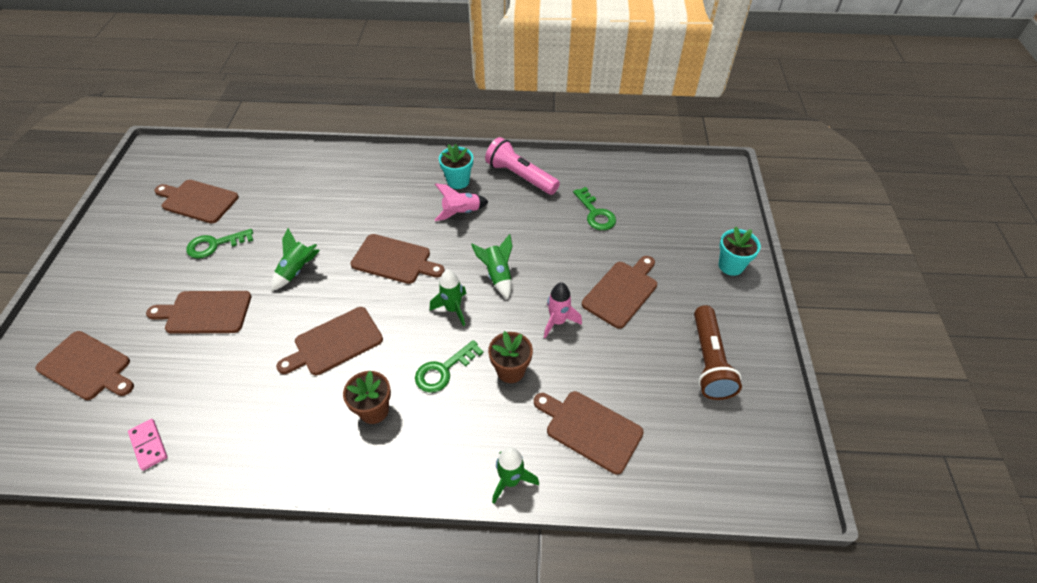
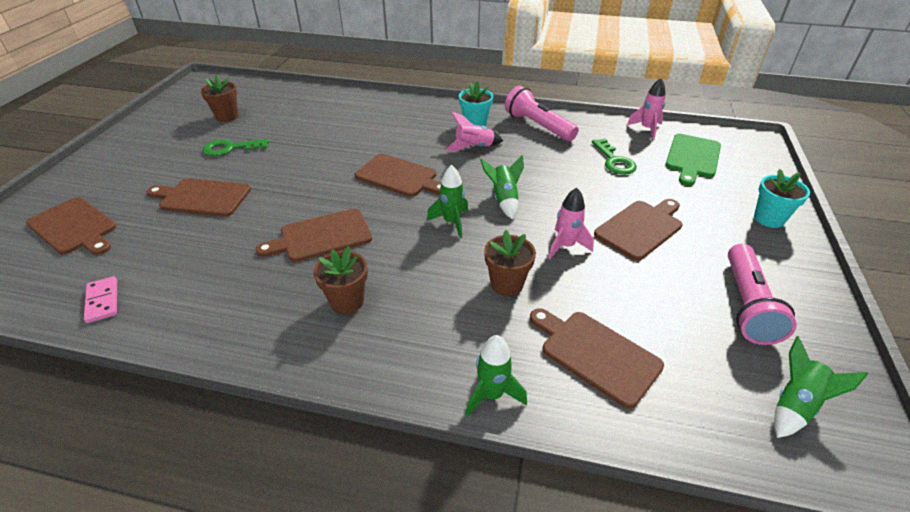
camera: 10 degrees right, 10 degrees down
(197, 201) = (227, 116): brown cutting board -> brown flower pot
(297, 270) = (301, 175): green rocket -> green rocket (795, 405)
(444, 370) = (431, 274): green key -> none
(624, 168) = (647, 129): none -> pink rocket
(666, 200) = (692, 157): none -> green cutting board
(709, 361) = (747, 305): brown flashlight -> pink flashlight

